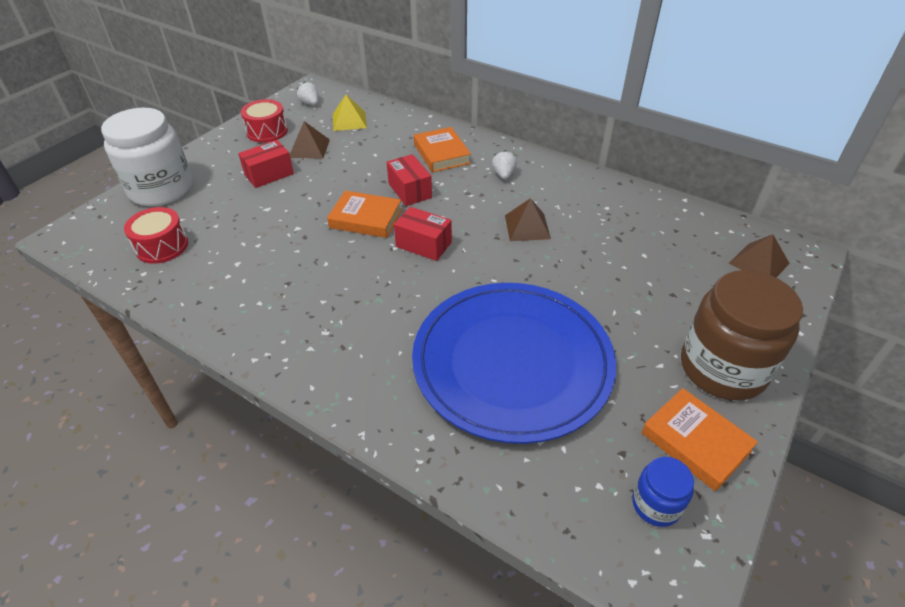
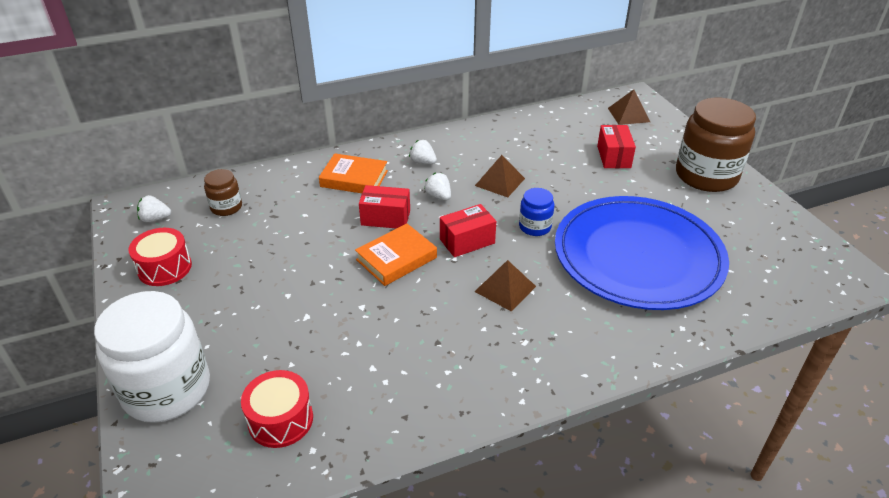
camera: 55 degrees left, 5 degrees down
(269, 174) = (248, 294): red box -> red box (613, 157)
(309, 148) = (238, 250): brown pyramid -> brown pyramid (505, 288)
(349, 121) = (226, 207): yellow pyramid -> brown jar
(467, 203) = (438, 196): none -> white strawberry
(656, 504) = (794, 255): blue jar -> blue jar (535, 227)
(695, 442) = (756, 216): orange book -> none

